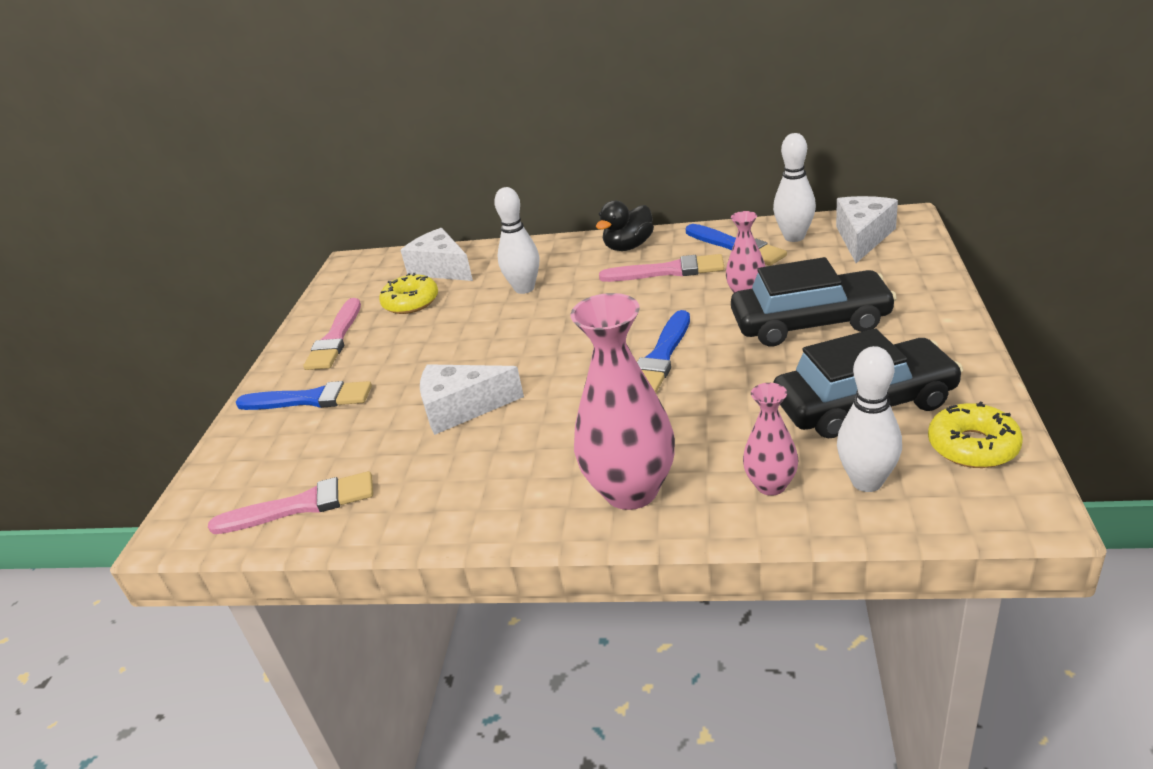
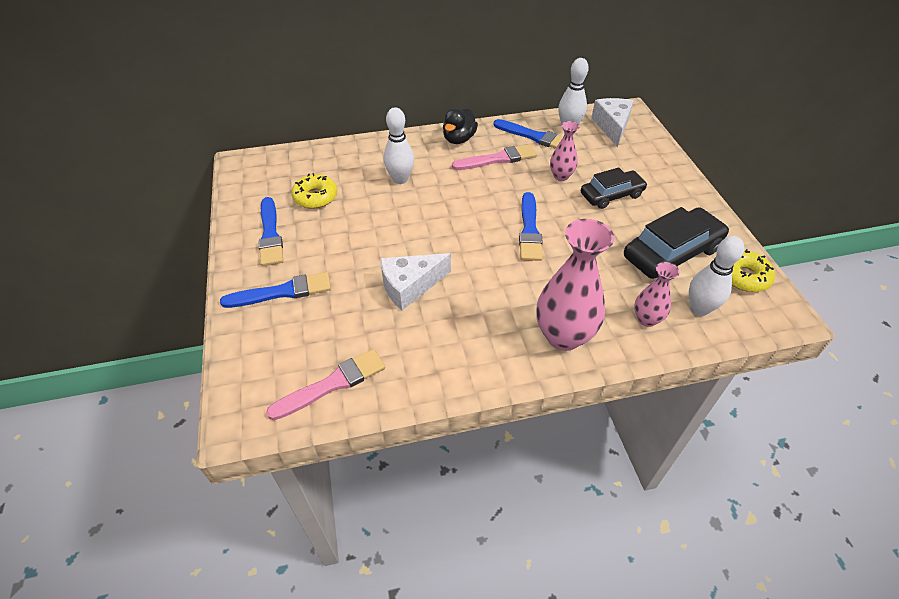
camera: 25 degrees left, 15 degrees up
(335, 338) = (270, 234): pink brush -> blue brush
(441, 269) = (323, 165): white cheese -> none
(810, 322) = (611, 195): black car -> black car, size x0.66

